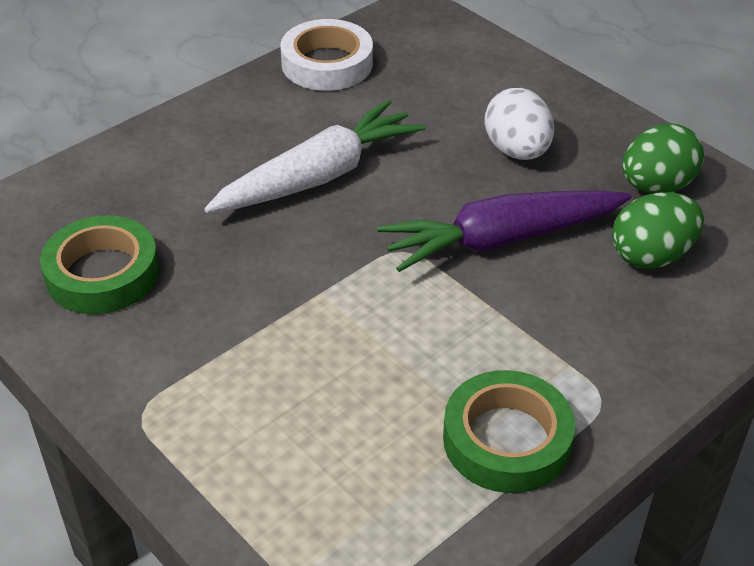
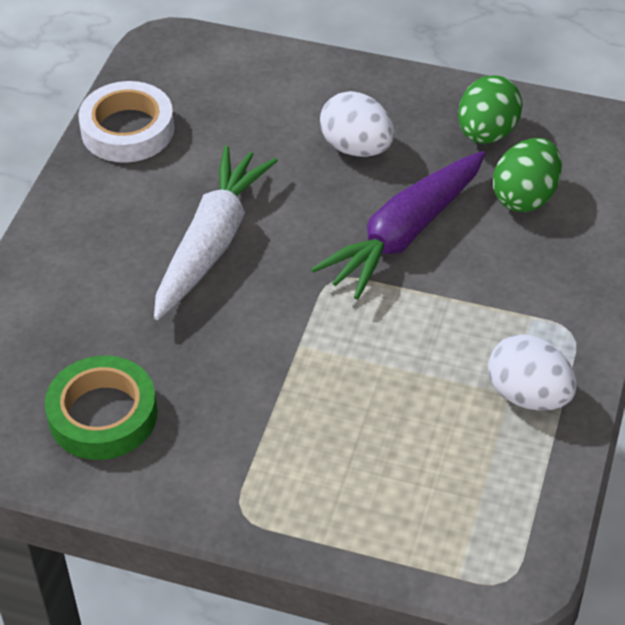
camera: 30 degrees left, 5 degrees up
(506, 440) = (528, 395): green tape -> white egg

